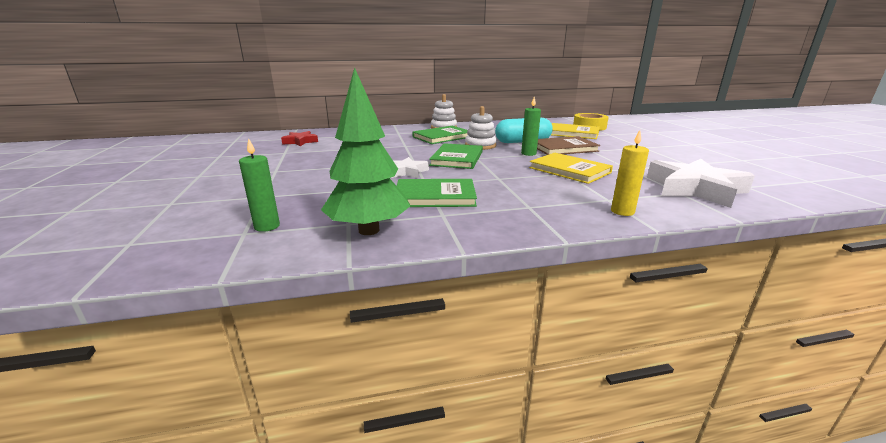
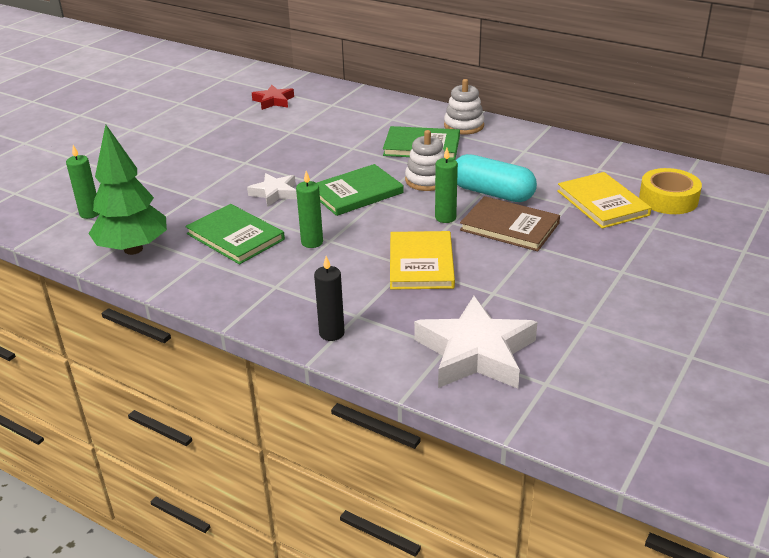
camera: 45 degrees right, 10 degrees up
(491, 182) = (312, 242): none -> green candle
(622, 211) = (331, 333): yellow candle -> black candle

